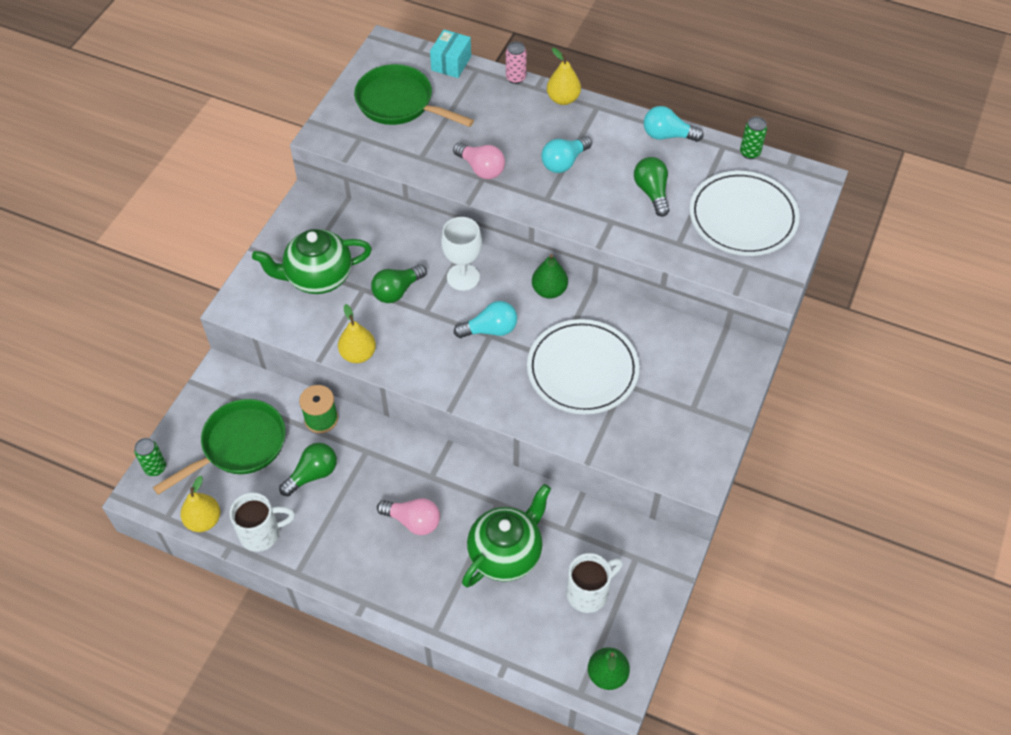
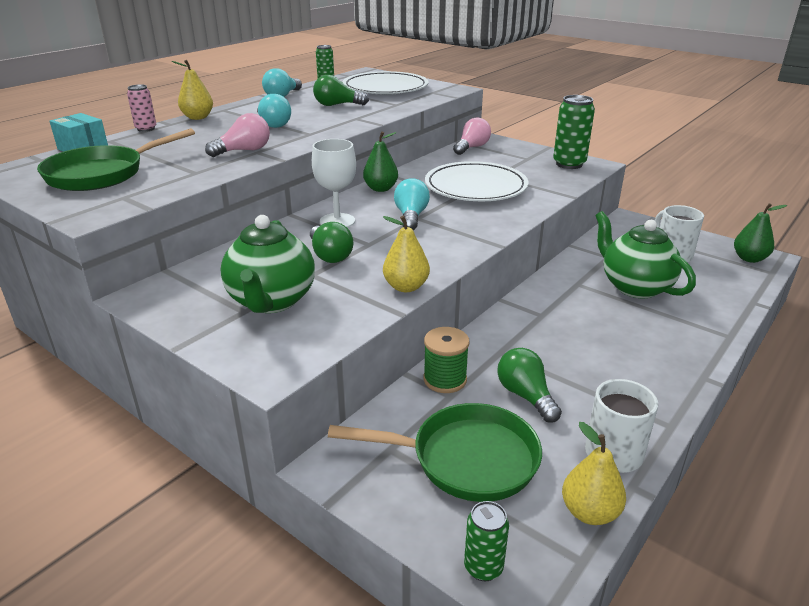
camera: 75 degrees left, 25 degrees down
(239, 446) = (465, 459): green pan -> green pan turned 120 degrees clockwise
(413, 521) = (597, 332): pink light bulb -> pink light bulb (472, 147)
(689, 453) = (569, 164): none -> green can

